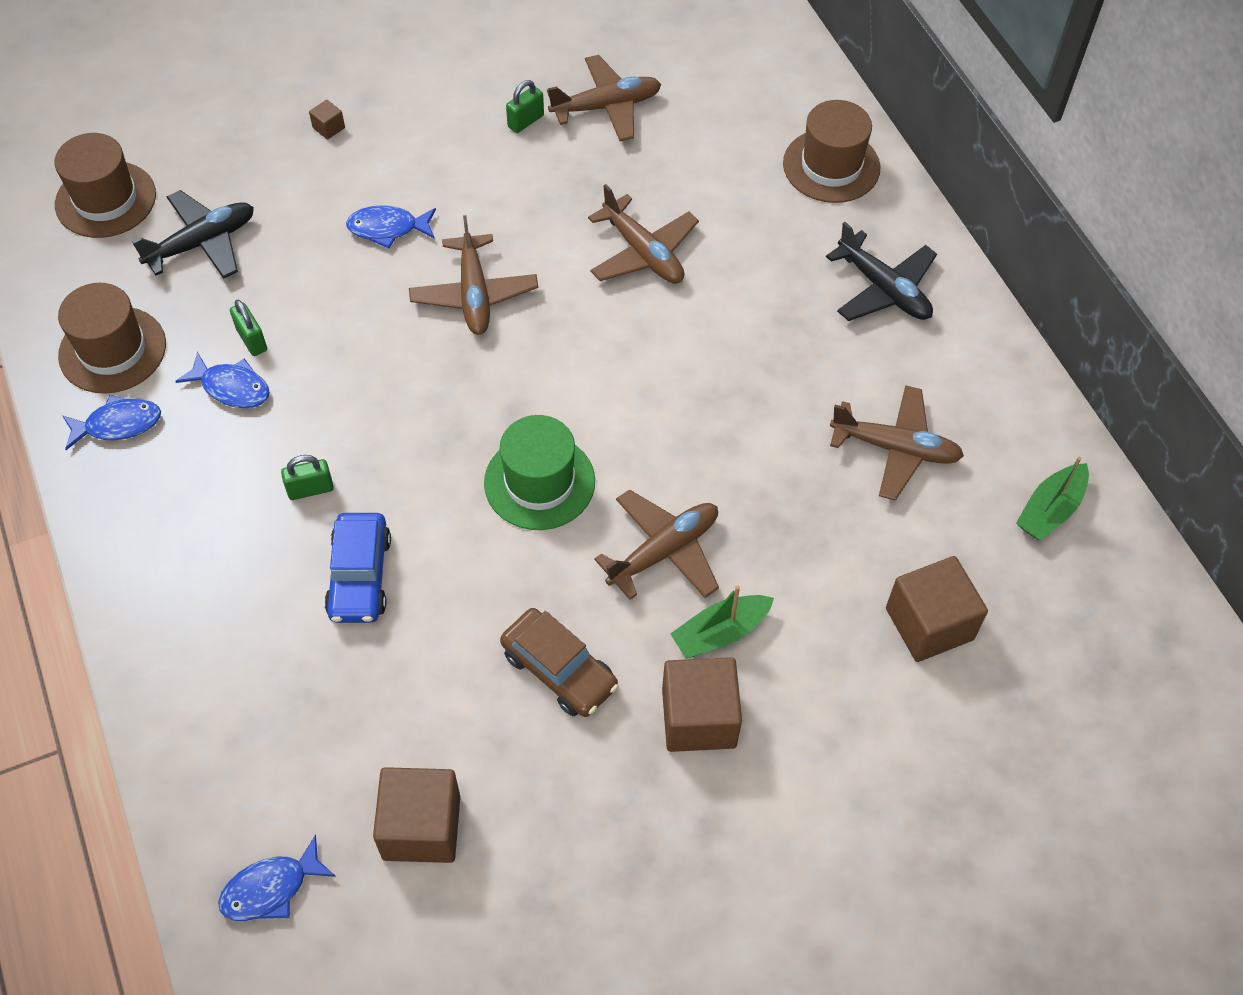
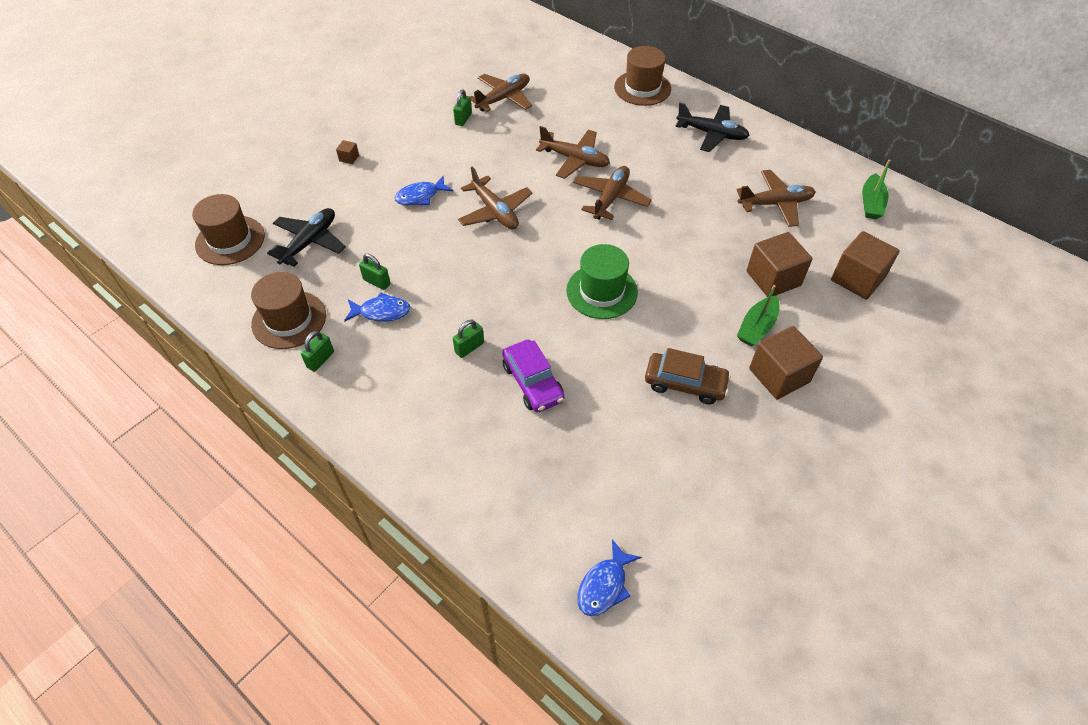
camera: 25 degrees left, 5 degrees down
(118, 424) = (320, 359): blue fish -> green padlock
(360, 576) = (533, 382): blue car -> purple car
(421, 827) = (670, 505): brown cube -> brown cube (773, 278)
(663, 551) = (696, 299): brown plane -> brown plane (610, 198)

